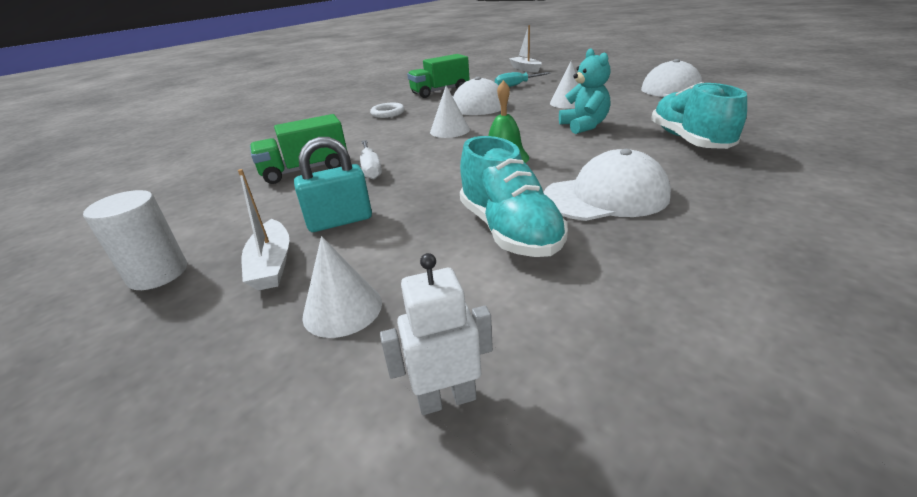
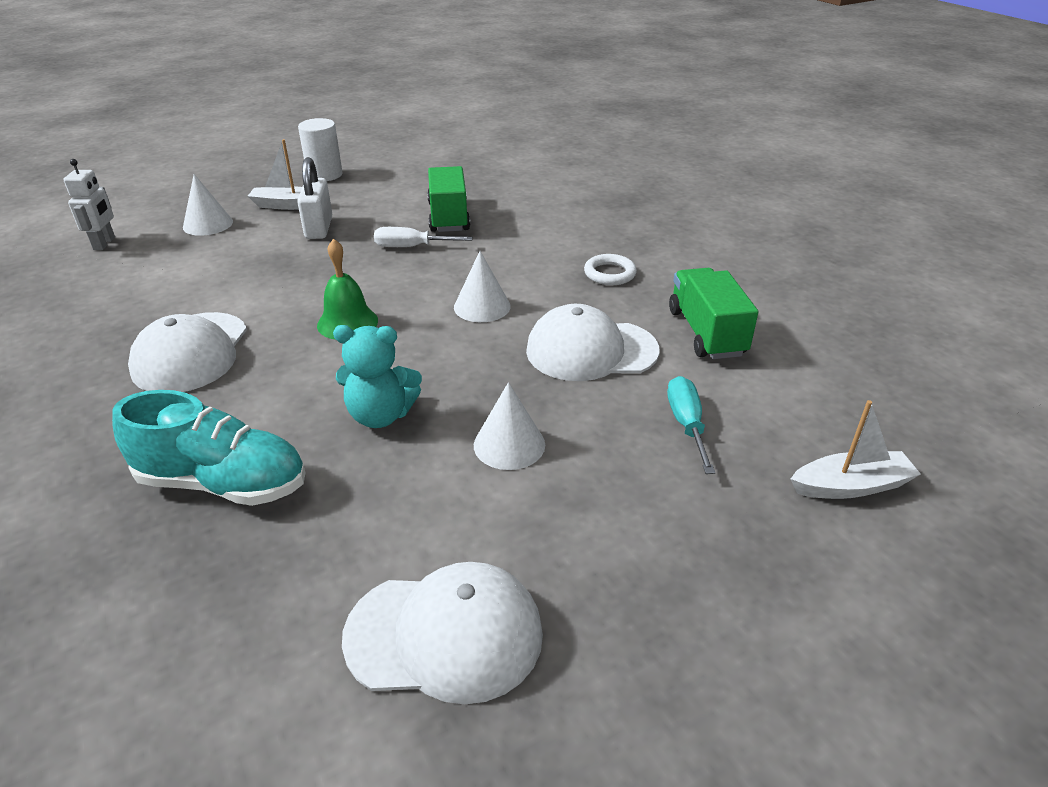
camera: 105 degrees right, 5 degrees up
(340, 221) = (319, 228): turquoise padlock -> white padlock
(509, 231) = (208, 290): turquoise shoe -> none

